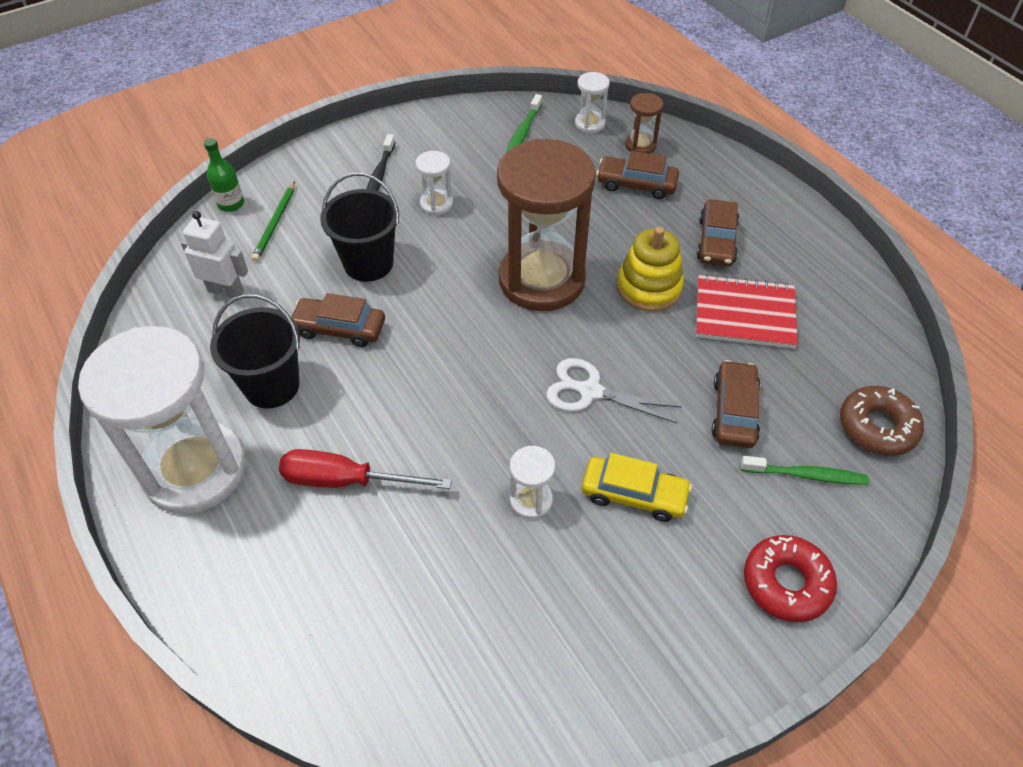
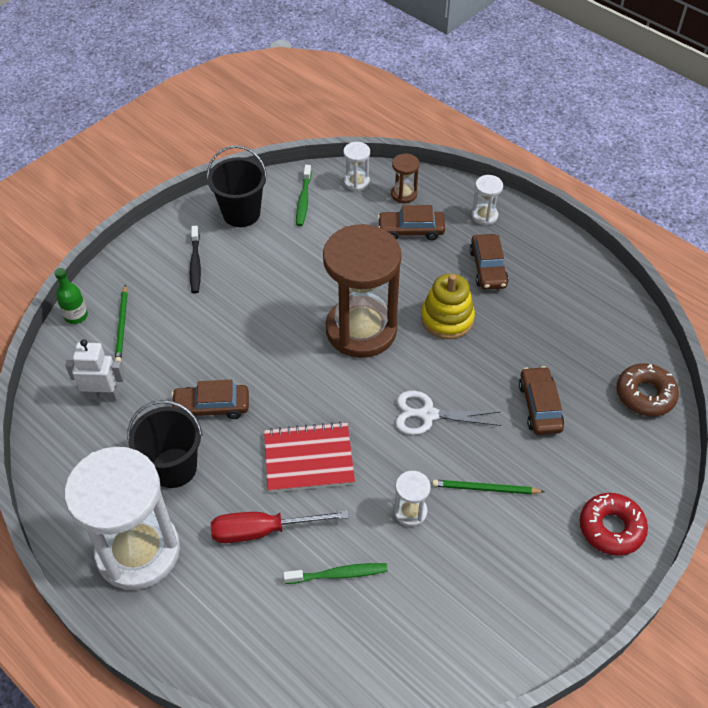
camera: 15 degrees left, 0 degrees up
(368, 263) = (215, 345): black bucket -> black bucket (241, 213)
(436, 204) = (253, 280): white hourglass -> white hourglass (484, 215)
(634, 494) = (485, 488): yellow car -> green pencil
(744, 314) = (526, 325): red notebook -> red notebook (308, 459)
(806, 475) = (604, 444): green toothbrush -> green toothbrush (338, 574)

